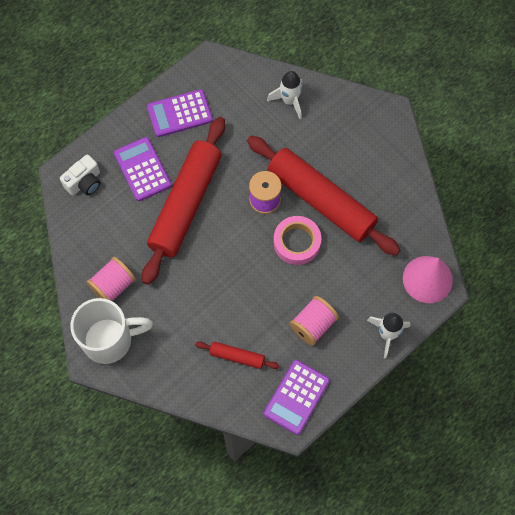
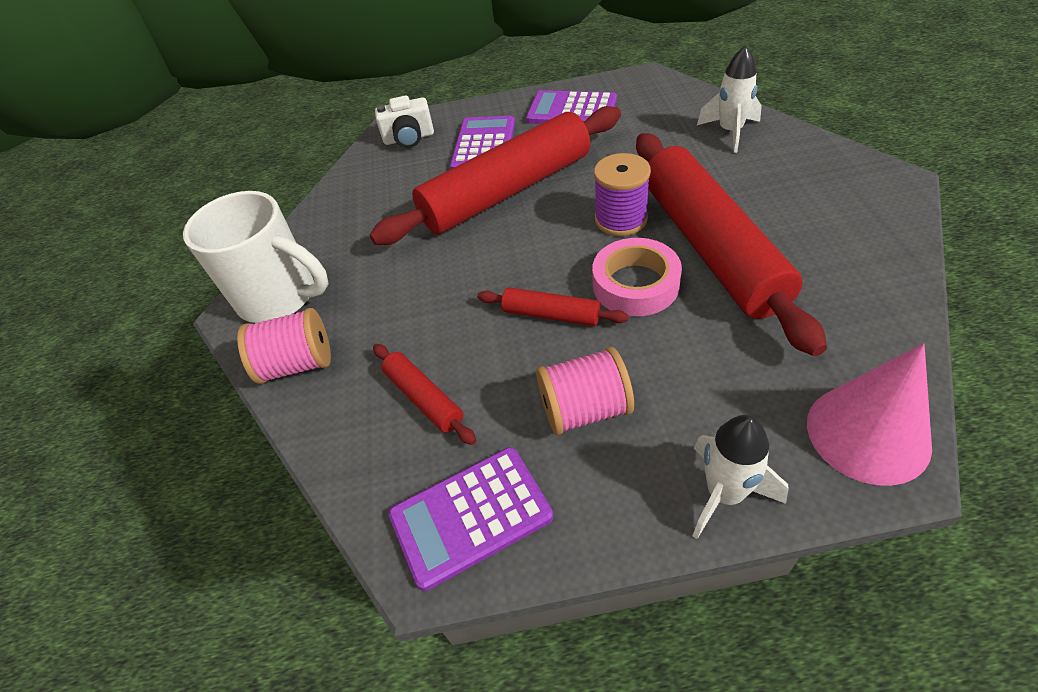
camera: 40 degrees right, 20 degrees down
(113, 285) = (343, 241): pink spool -> pink spool (298, 364)
(266, 281) = (551, 315): none -> red rolling pin

